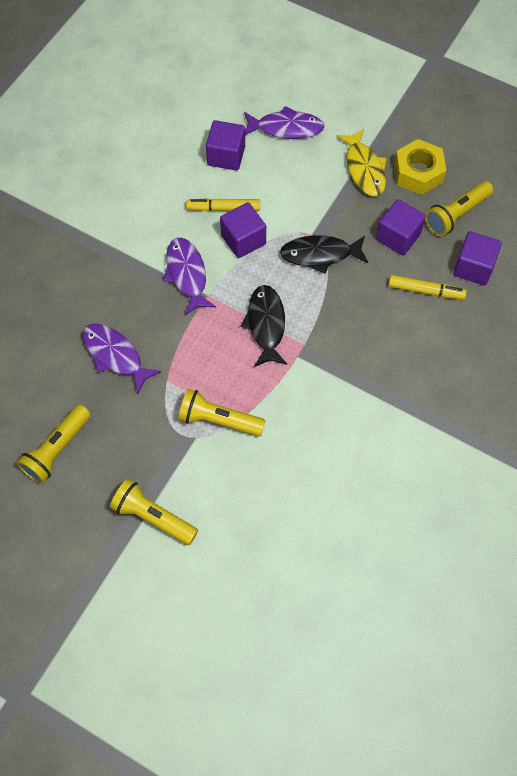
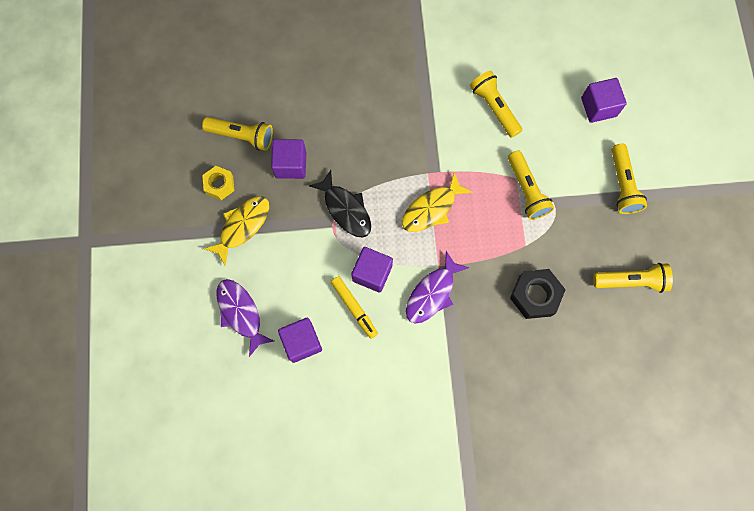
camera: 125 degrees left, 10 degrees up
(115, 355) = (535, 295): purple fish -> black nut
(266, 324) = (431, 208): black fish -> yellow fish
(329, 452) = (494, 108): none -> yellow flashlight
(418, 173) = (219, 185): yellow nut -> yellow nut, size x0.66
(425, 291) = (325, 120): yellow marker -> none
(473, 267) = (282, 100): purple cube -> purple cube (598, 107)

